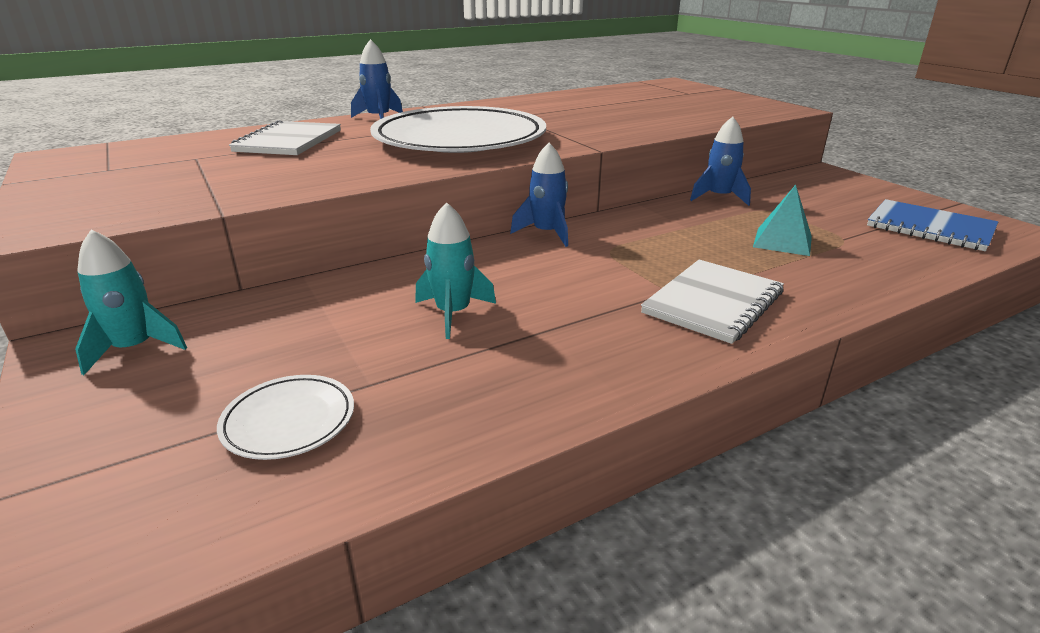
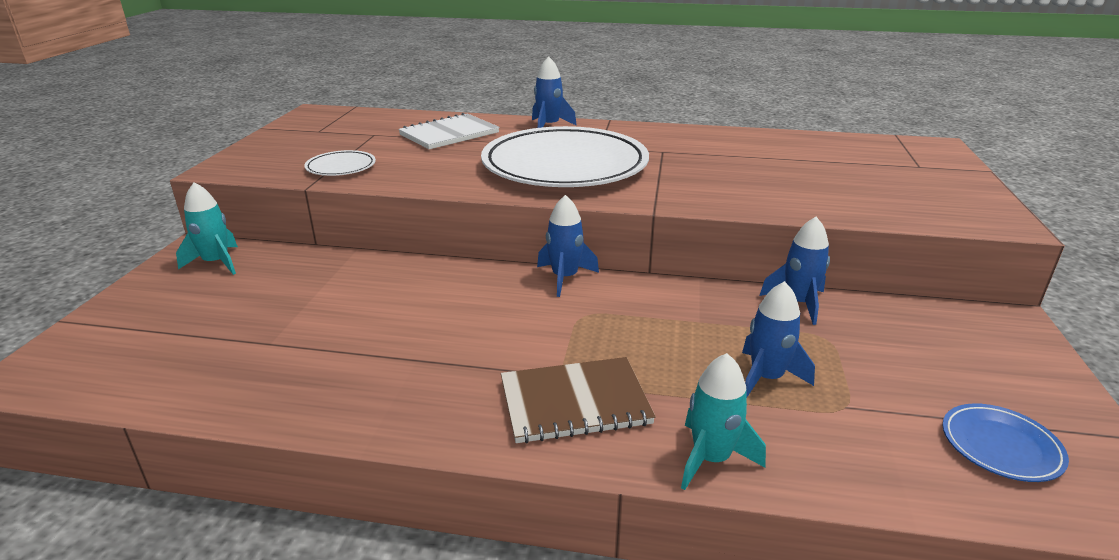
camera: 40 degrees right, 0 degrees up
(289, 421) = (204, 345): white plate -> white plate (341, 167)
(453, 313) = (387, 317): turquoise rocket -> turquoise rocket (711, 459)
(713, 302) = (574, 402): white notebook -> brown notebook
(782, 241) = (766, 378): turquoise pyramid -> blue rocket
(930, 228) = (1000, 446): blue notebook -> blue plate

